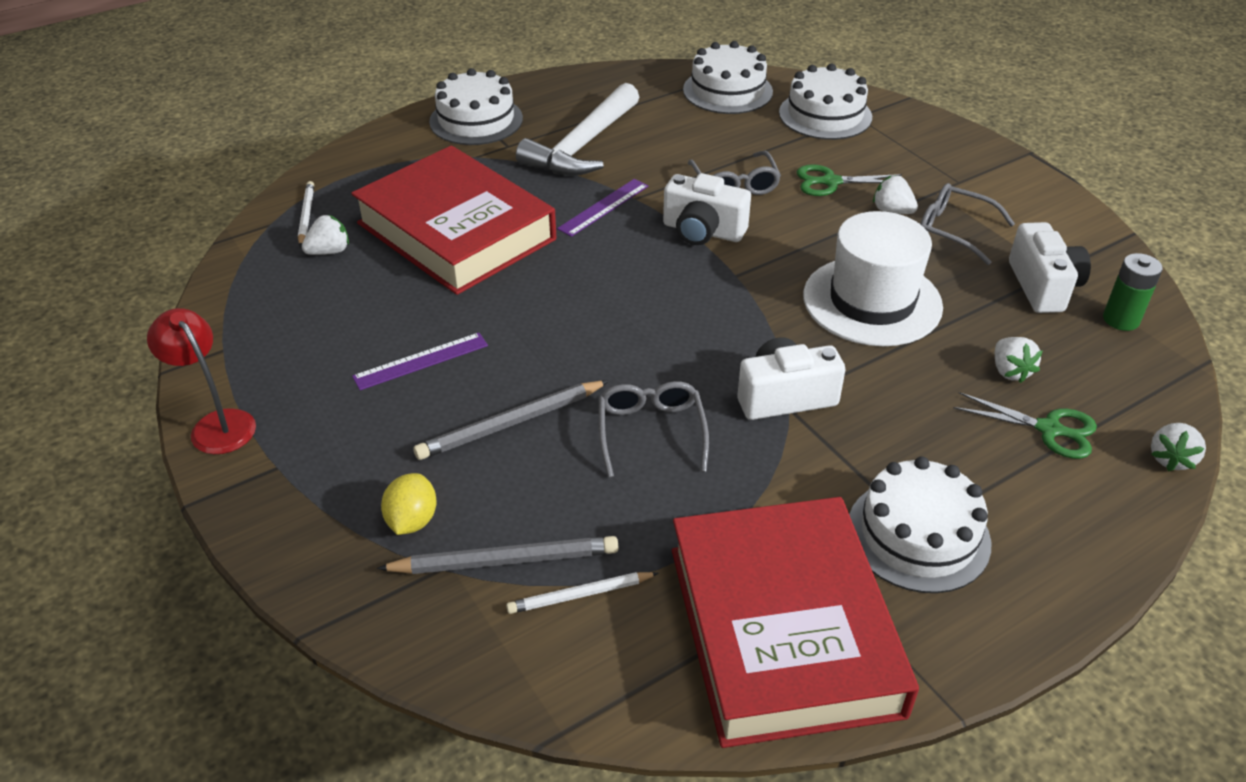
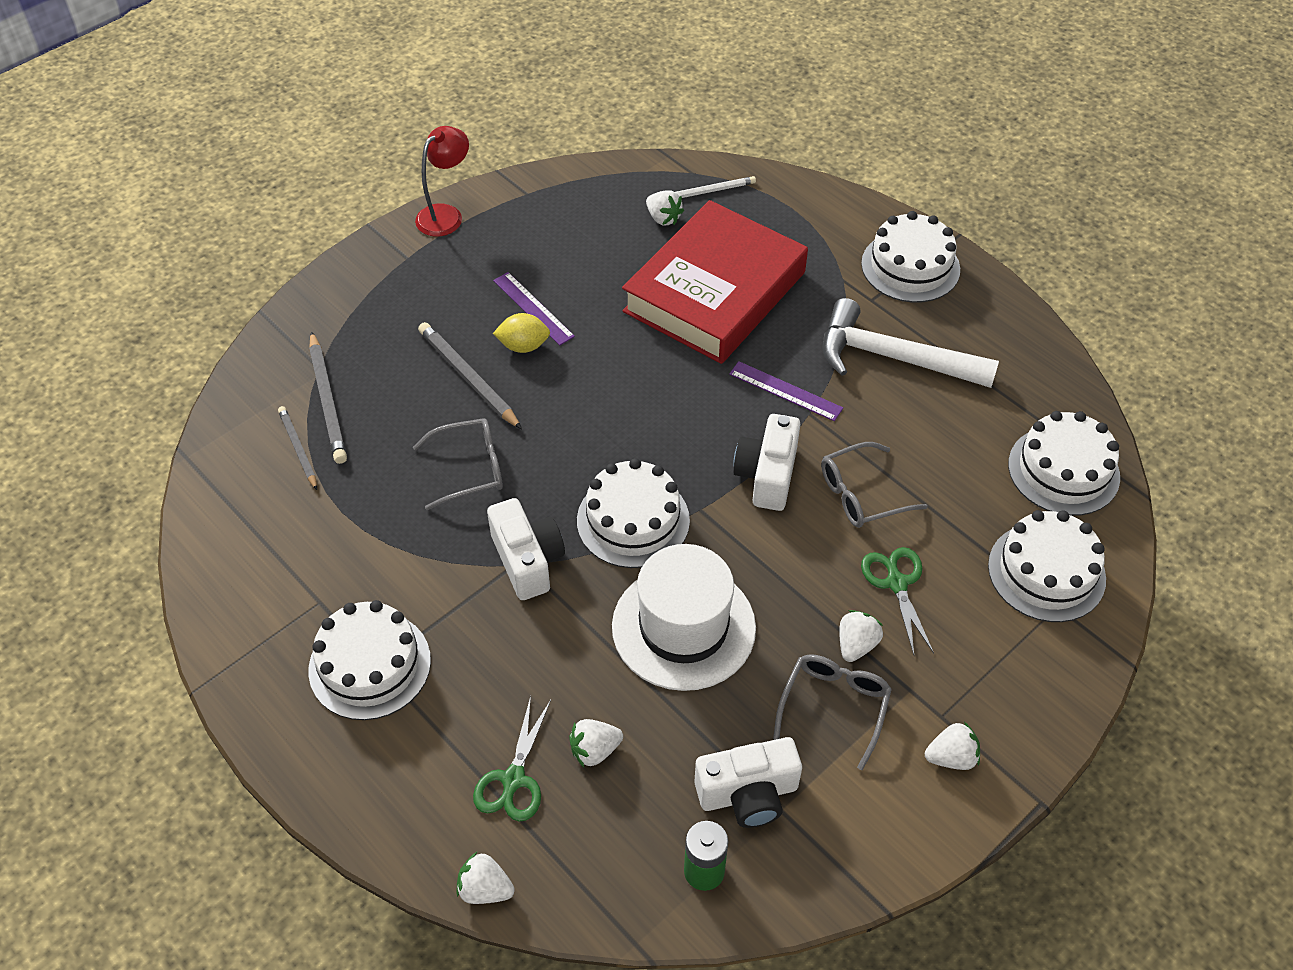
camera: 80 degrees right, 10 degrees up
(412, 520) = (362, 342): yellow lemon -> yellow lemon (523, 346)
(580, 595) = (298, 449): white pencil -> grey pencil
(743, 318) = (633, 520): none -> white cake
(783, 629) = (270, 574): red book -> none
(995, 183) = (951, 757): none -> white strawberry

